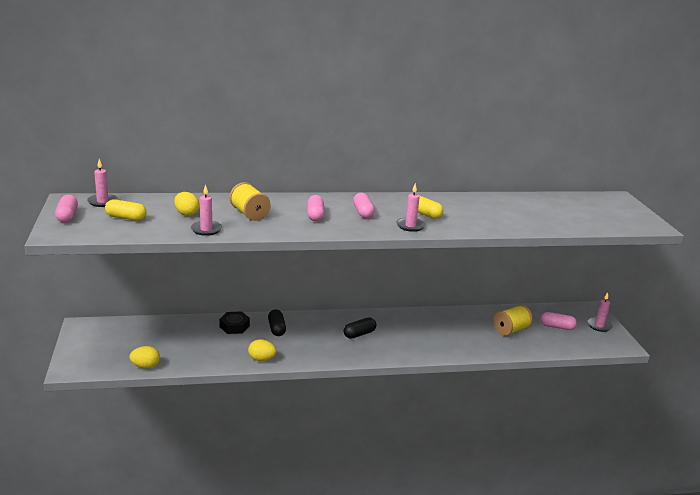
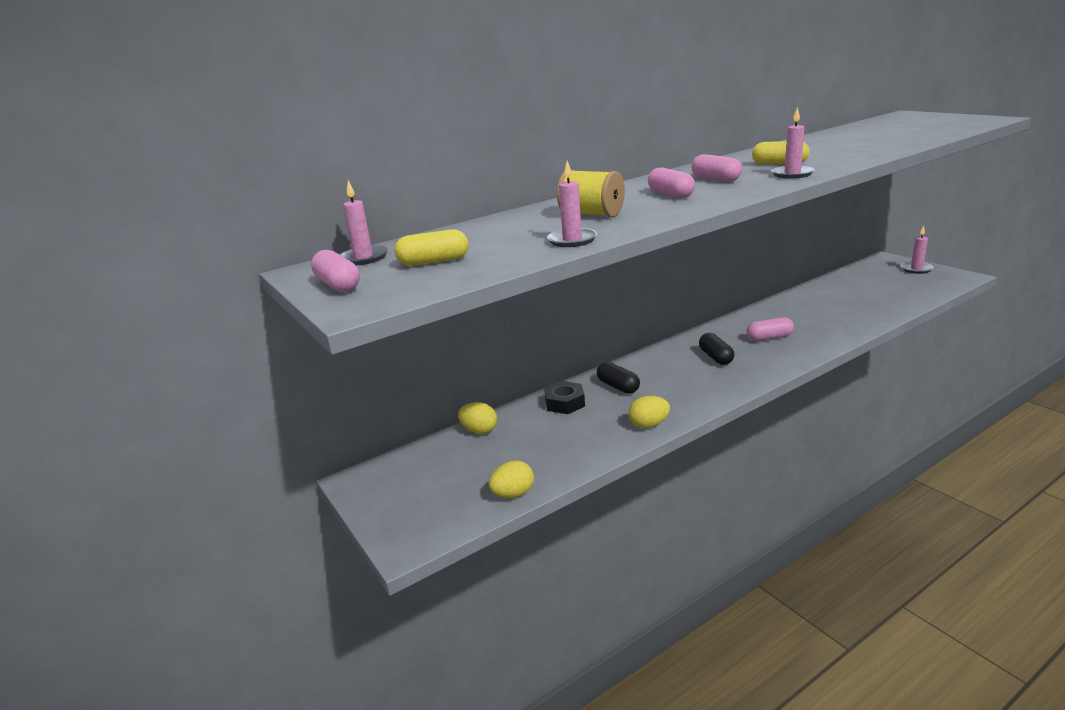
camera: 20 degrees left, 0 degrees up
(186, 214) = (511, 235): yellow egg -> yellow egg (479, 430)
(359, 334) = (716, 357): black capsule -> black capsule turned 45 degrees counterclockwise
(511, 330) = (851, 300): yellow spool -> none
(557, 327) = (884, 282): pink capsule -> pink capsule (769, 338)

